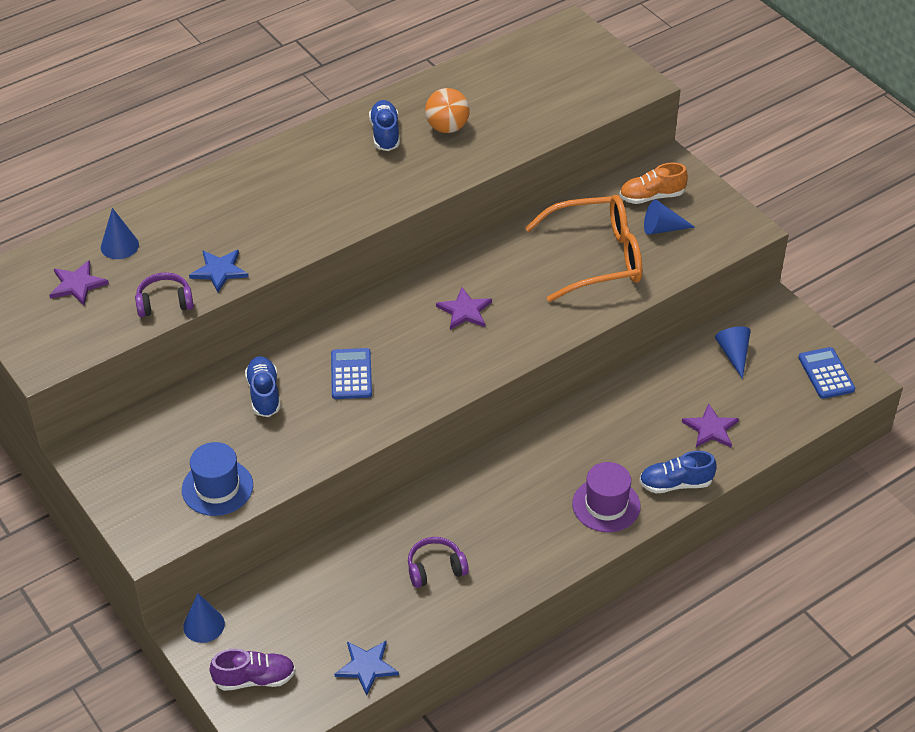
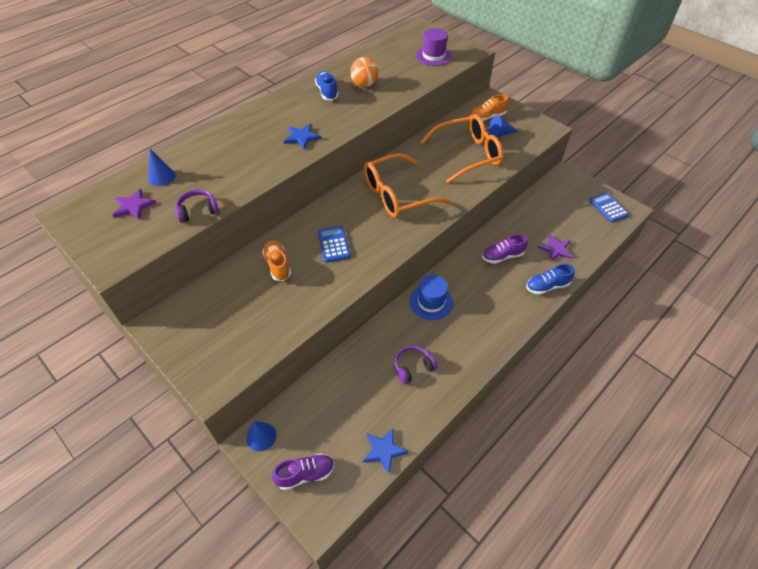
camera: 10 degrees left, 5 degrees up
(217, 487) = (256, 337): blue hat -> blue hat (431, 302)
(219, 271) = (234, 185): blue star -> blue star (301, 137)
(264, 394) = (278, 265): blue shoe -> orange shoe
(465, 311) = (397, 195): purple star -> orange glasses
(606, 505) = (509, 306): purple hat -> purple hat (433, 56)
(621, 429) = (502, 256): none -> purple shoe
(733, 354) = (552, 203): blue cone -> none

